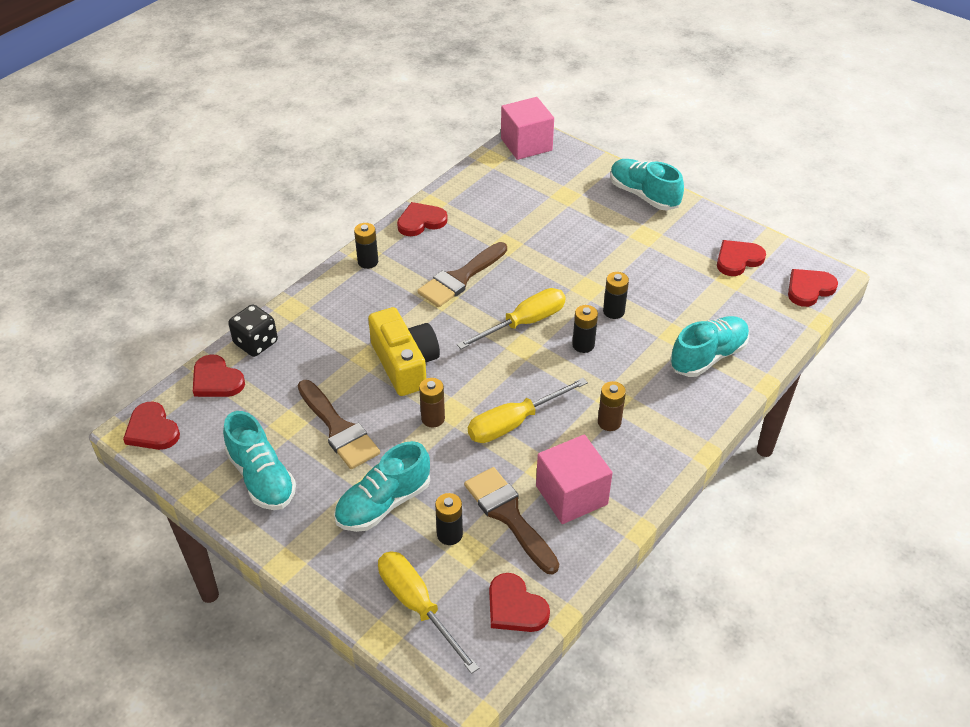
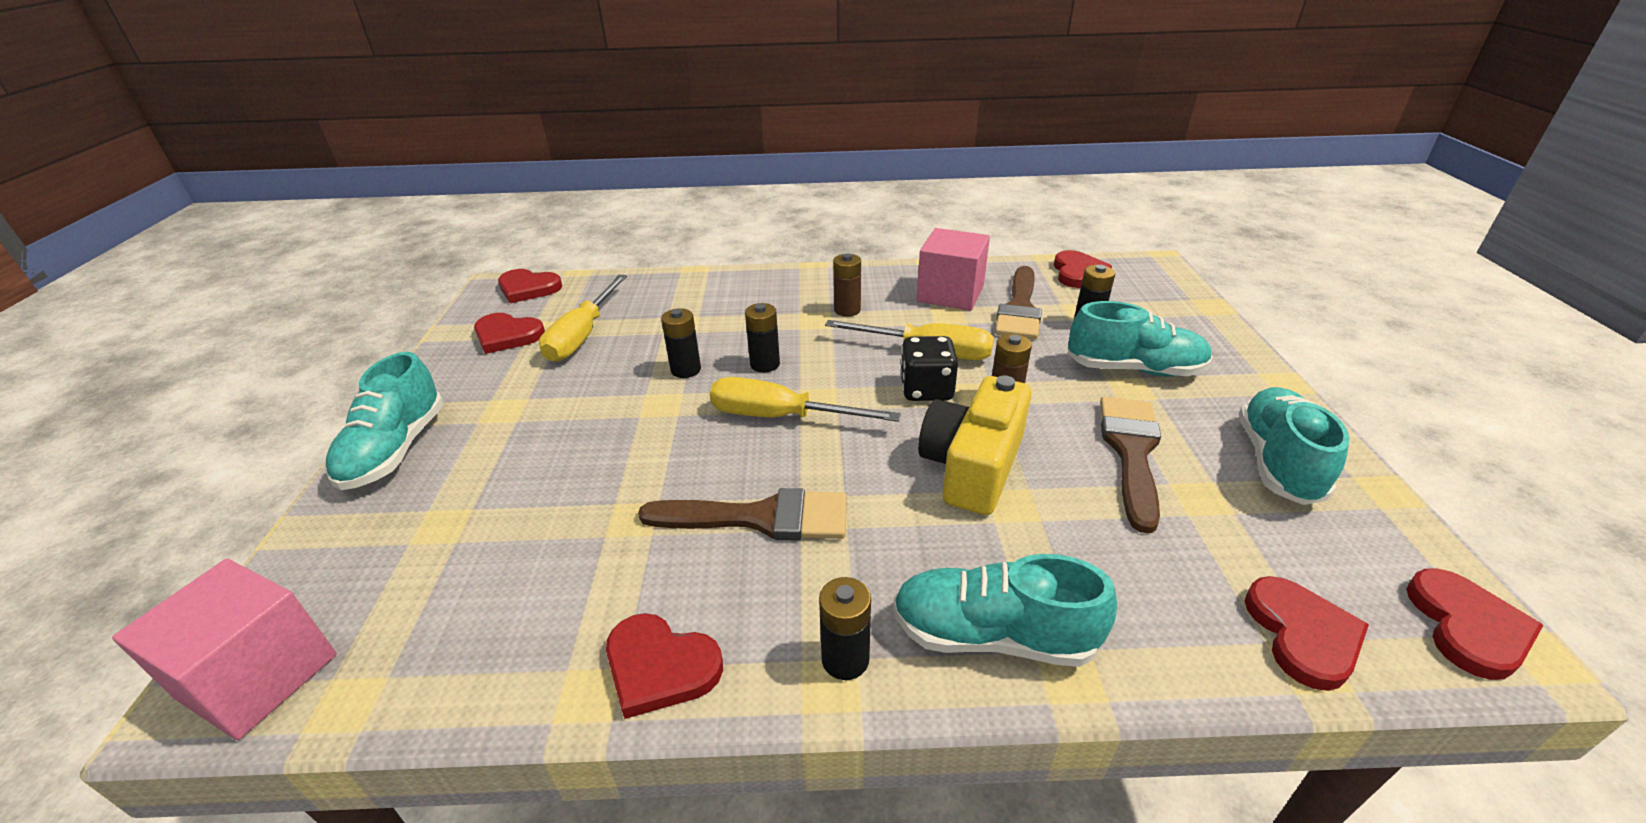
camera: 130 degrees left, 10 degrees down
(256, 343) = (1187, 653): black dice -> black dice (926, 390)
(417, 605) = (1162, 305): yellow screwdriver -> yellow screwdriver (583, 335)
(708, 356) = (693, 299): turquoise shoe -> turquoise shoe (992, 636)

